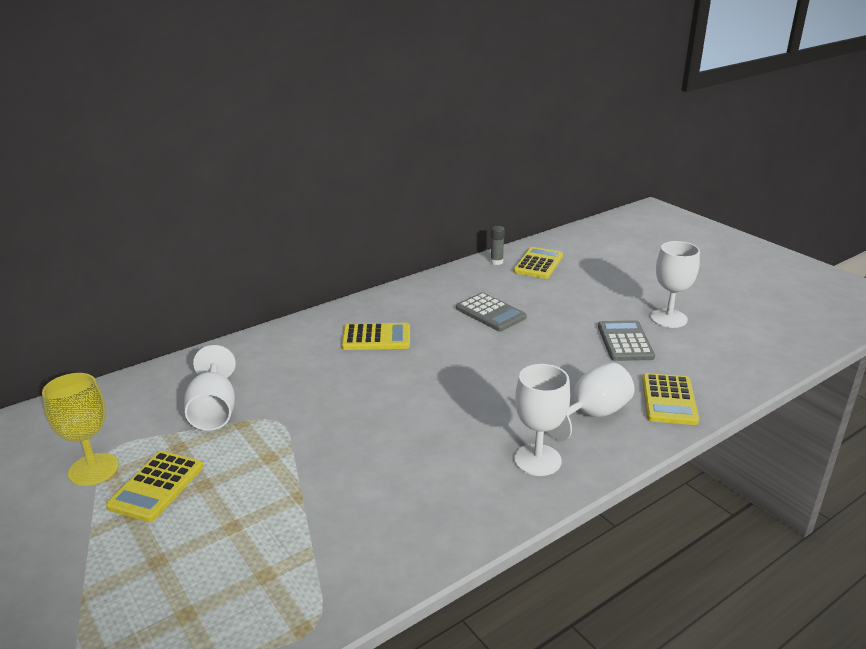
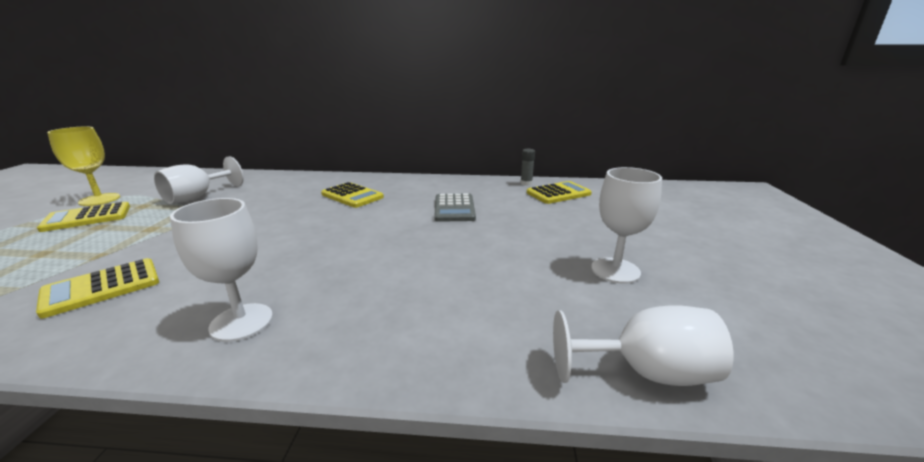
camera: 40 degrees right, 5 degrees down
(592, 414) = (365, 312): white goblet -> white goblet (646, 373)
(625, 342) = (526, 270): grey calculator -> none
(669, 400) = (466, 343): yellow calculator -> yellow calculator (102, 287)

